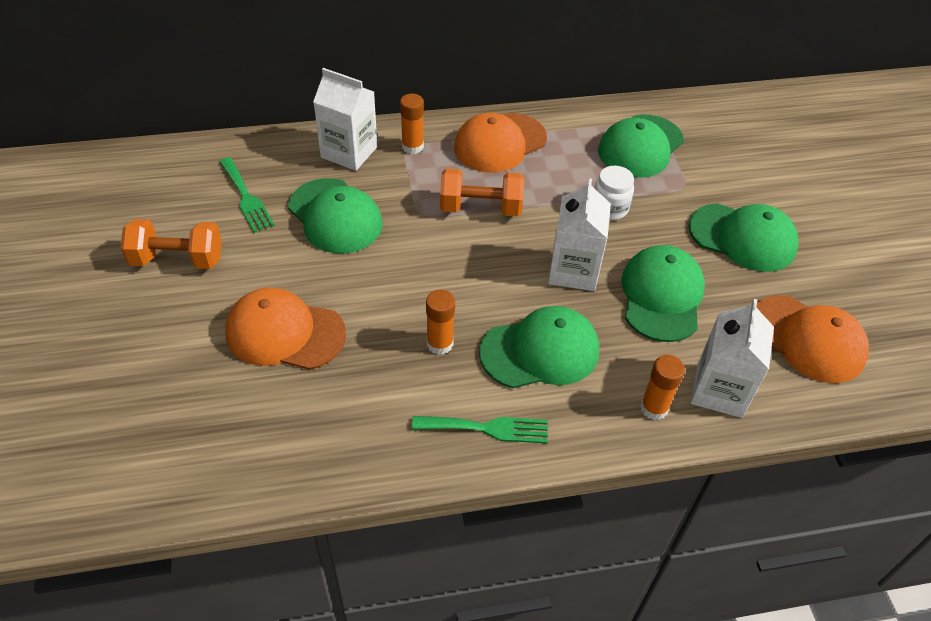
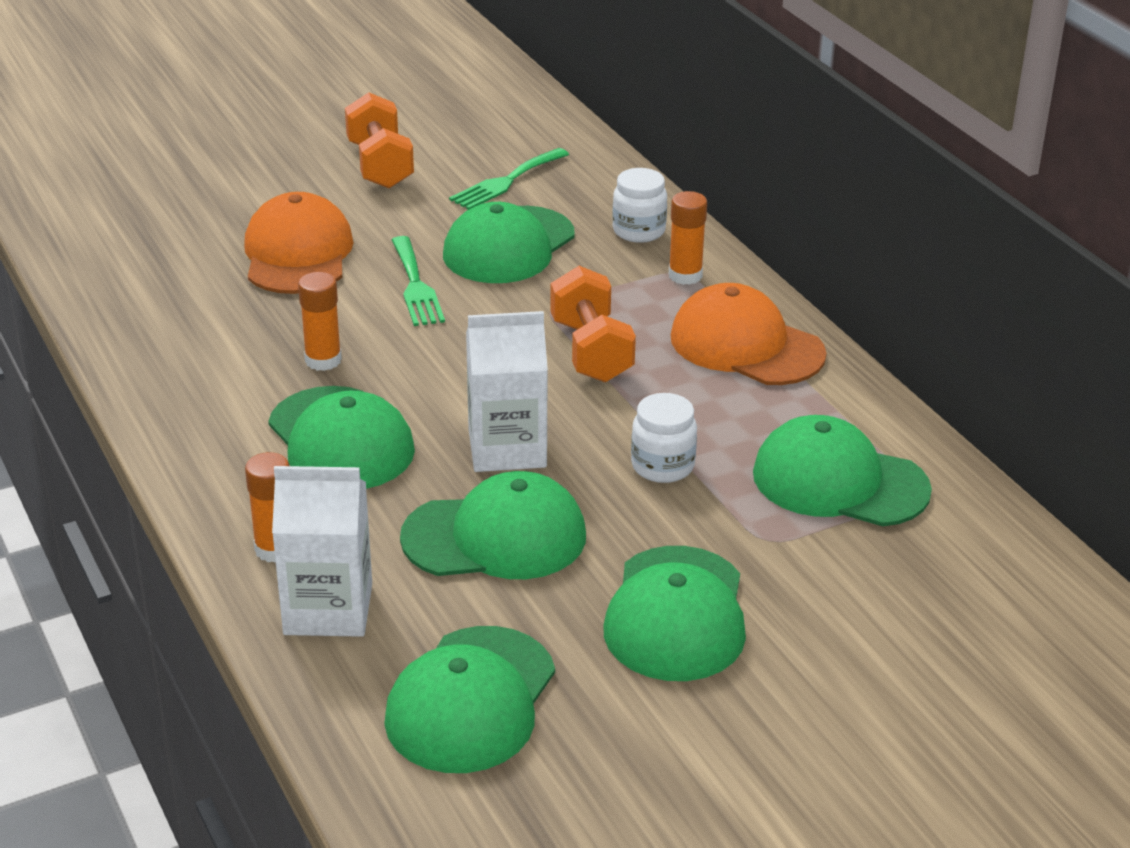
camera: 75 degrees right, 15 degrees down
(349, 152) = (639, 231): white carton -> white jar
(487, 428) = (200, 417): green fork -> green fork (416, 286)
(807, 339) = (471, 700): orange cap -> green cap

